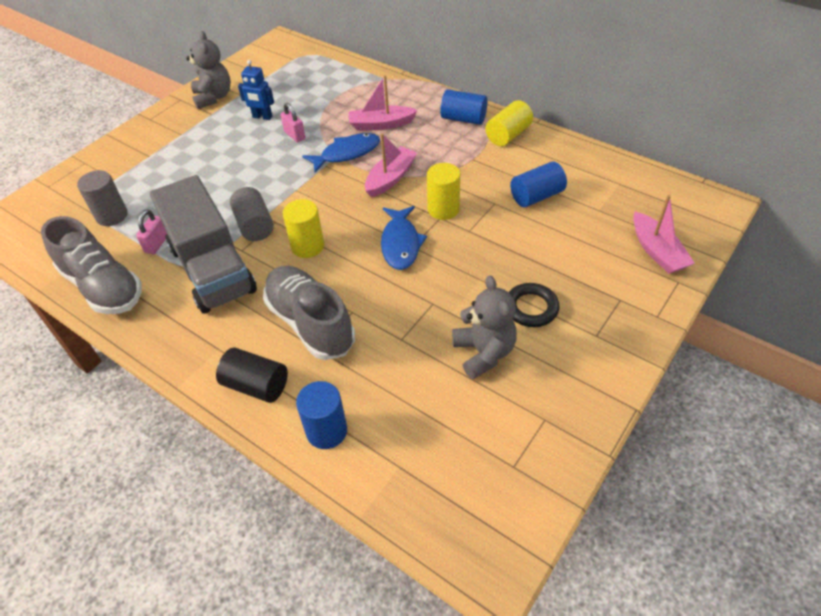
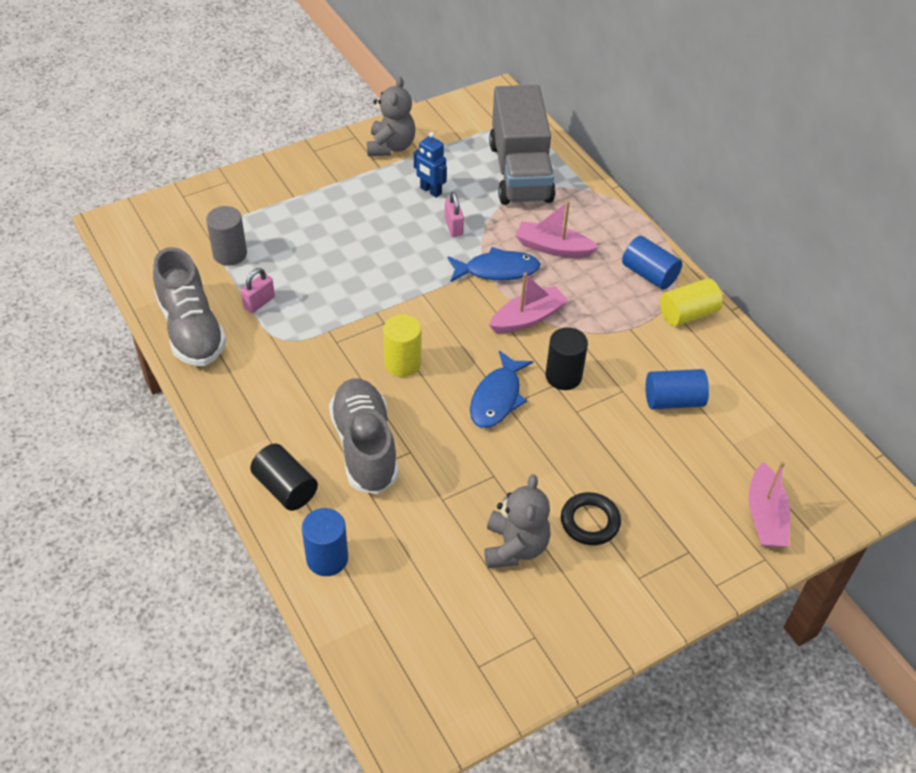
camera: 20 degrees right, 0 degrees up
(212, 269) = (299, 351): grey truck -> grey truck (520, 172)
(254, 225) = (362, 319): grey cylinder -> none
(443, 209) = (563, 376): yellow cylinder -> black cylinder

